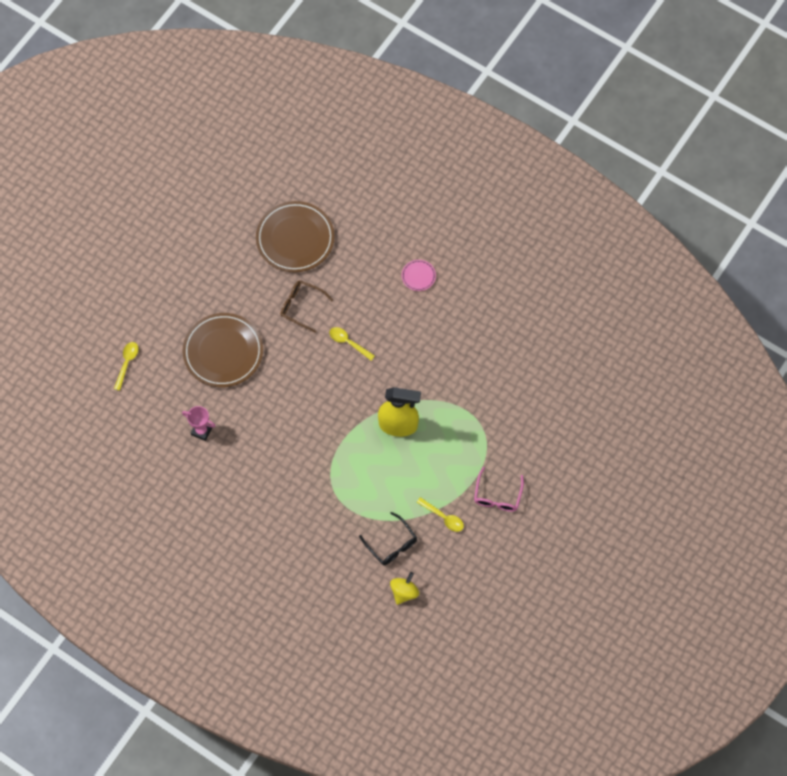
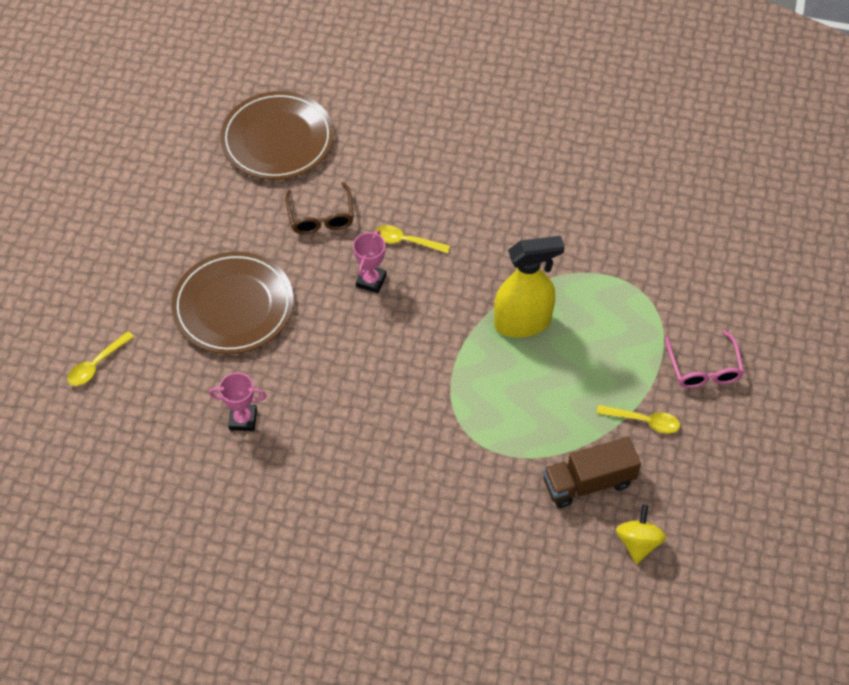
camera: 20 degrees left, 10 degrees down
(127, 363) = (97, 364): yellow spoon -> yellow spoon turned 135 degrees counterclockwise
(301, 306) = (321, 217): brown glasses -> brown glasses turned 105 degrees counterclockwise
(315, 363) = (371, 281): none -> pink trophy
(391, 544) = (588, 482): black glasses -> brown truck
(418, 276) = (463, 135): pink plate -> none

